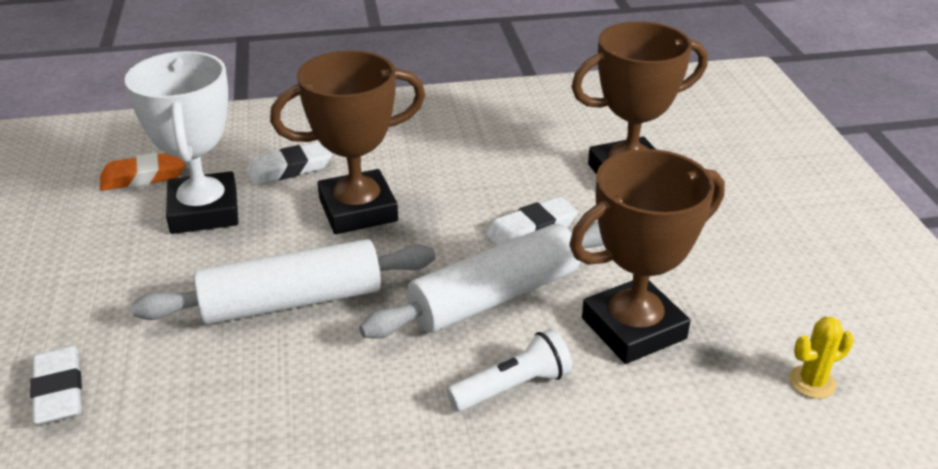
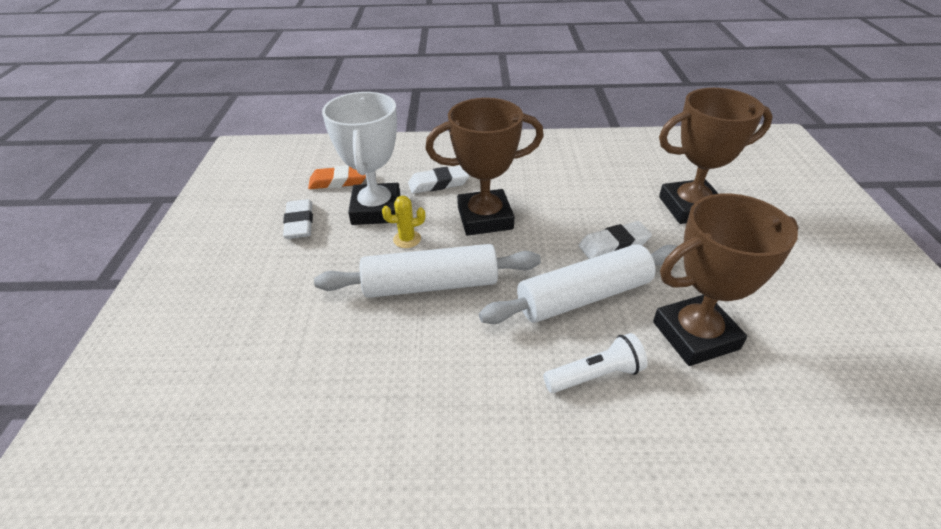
camera: 10 degrees right, 5 degrees up
(59, 391) = (257, 338): white eraser -> white eraser (299, 223)
(812, 382) = (852, 401): yellow cactus -> yellow cactus (407, 239)

